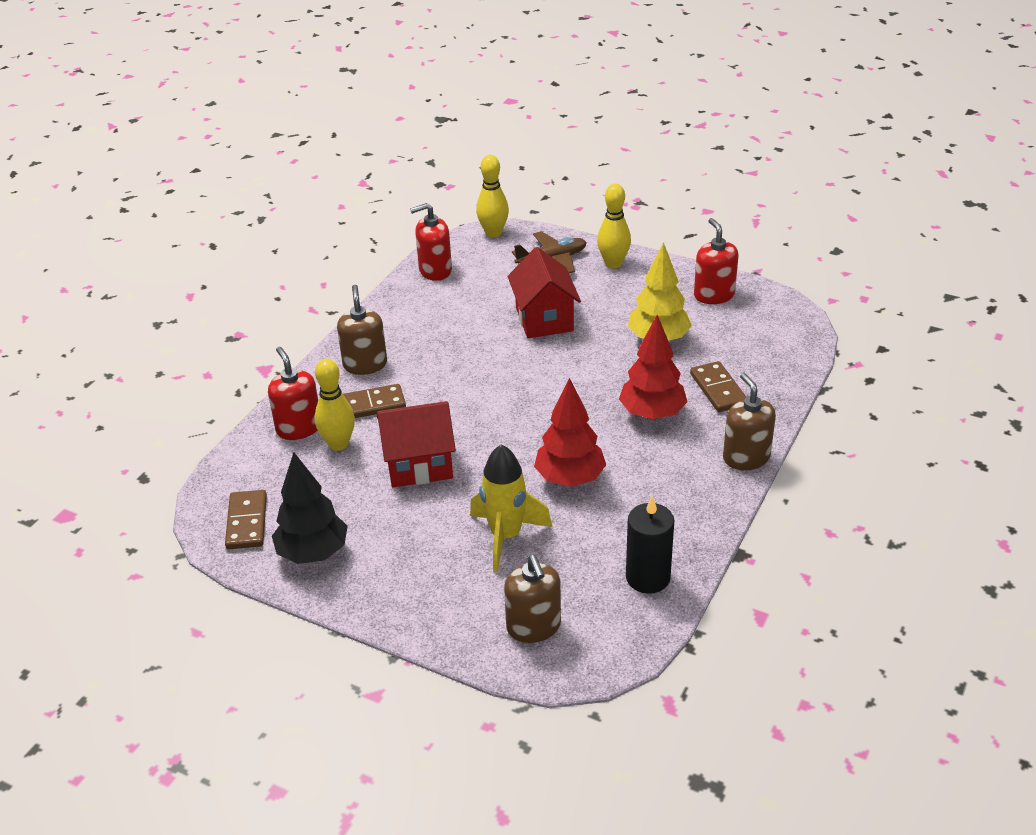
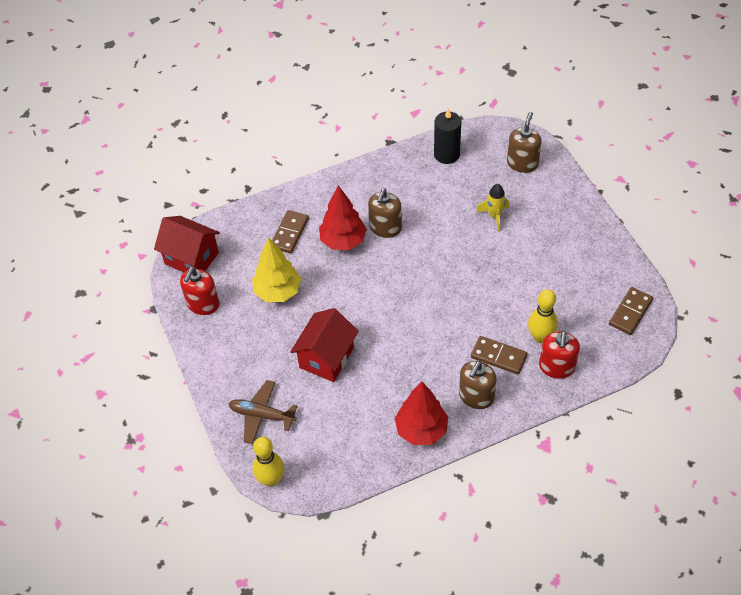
camera: 140 degrees left, 15 degrees up
(313, 553) = (604, 268): black tree -> none
(419, 465) = (504, 290): red house -> red house (191, 258)
(435, 270) = (352, 465): red soap dispenser -> none
(506, 536) = (494, 216): yellow rocket -> yellow rocket, size x0.64
(570, 478) = (430, 229): red tree -> red tree (421, 430)
(613, 263) = (227, 380): yellow bowling pin -> none
(746, 457) = (328, 184): brown soap dispenser -> brown soap dispenser (385, 228)

